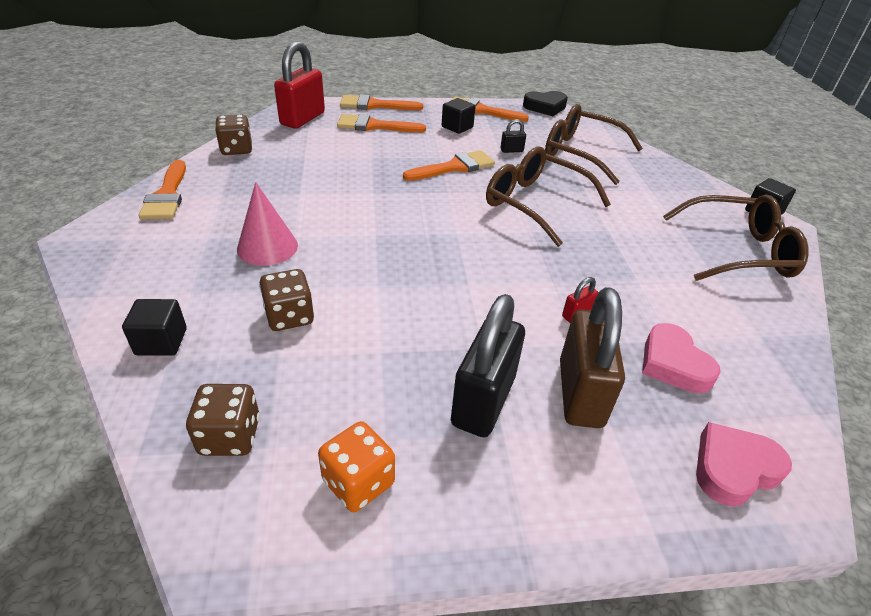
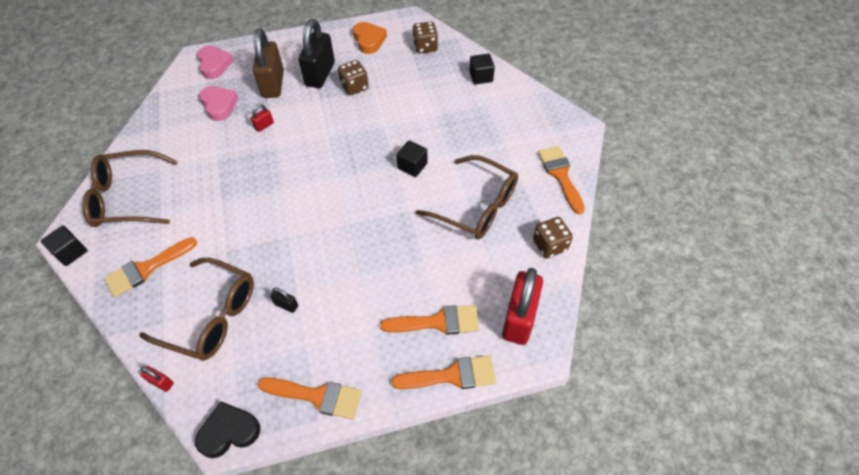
camera: 175 degrees right, 15 degrees up
(267, 247) = (462, 141): pink cone -> none
(289, 316) = (425, 99): brown dice -> brown dice (354, 87)
(358, 482) = (369, 40): orange dice -> orange heart
(454, 167) = (344, 261): orange brush -> orange brush (146, 269)
(457, 127) = (345, 343): black cube -> black cube (412, 166)
(511, 150) = (286, 305): black padlock -> black padlock turned 45 degrees clockwise
(536, 204) = (273, 222): brown glasses -> brown glasses (476, 206)
(608, 130) = (161, 382): none -> red padlock
(733, 468) = (214, 65): pink heart -> pink heart turned 75 degrees counterclockwise

